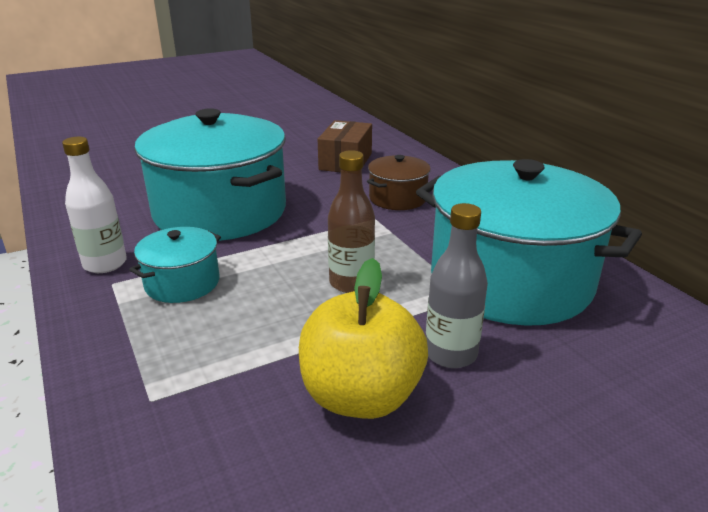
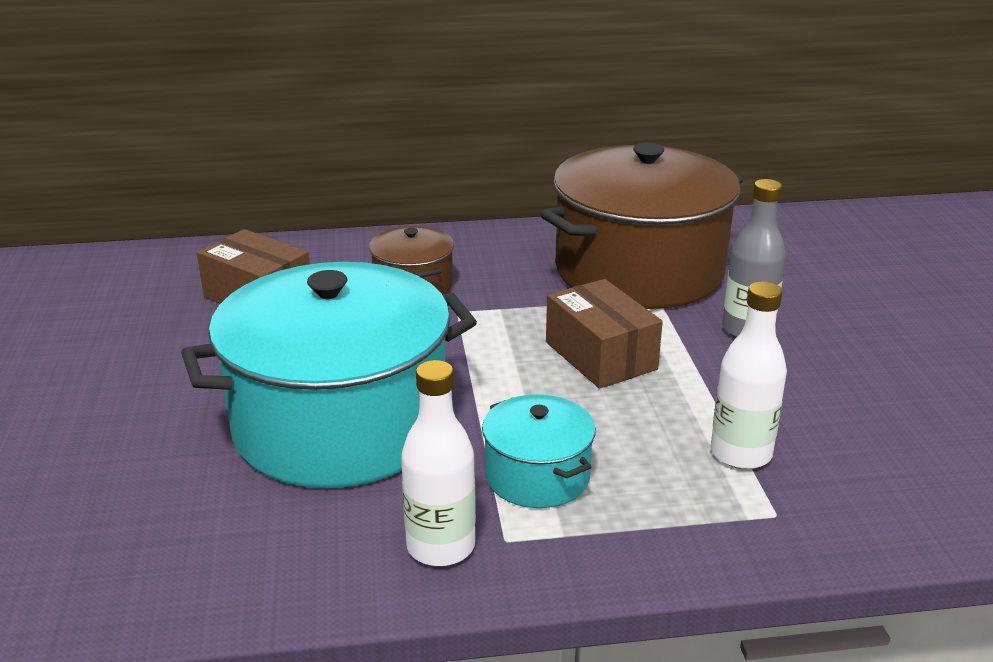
camera: 70 degrees left, 0 degrees up
(235, 371) = (741, 453): none -> white bottle
(351, 283) = (600, 356): brown bottle -> brown box
(361, 396) = (797, 387): yellow apple -> none
(510, 280) = (639, 271): turquoise pot -> brown pot

